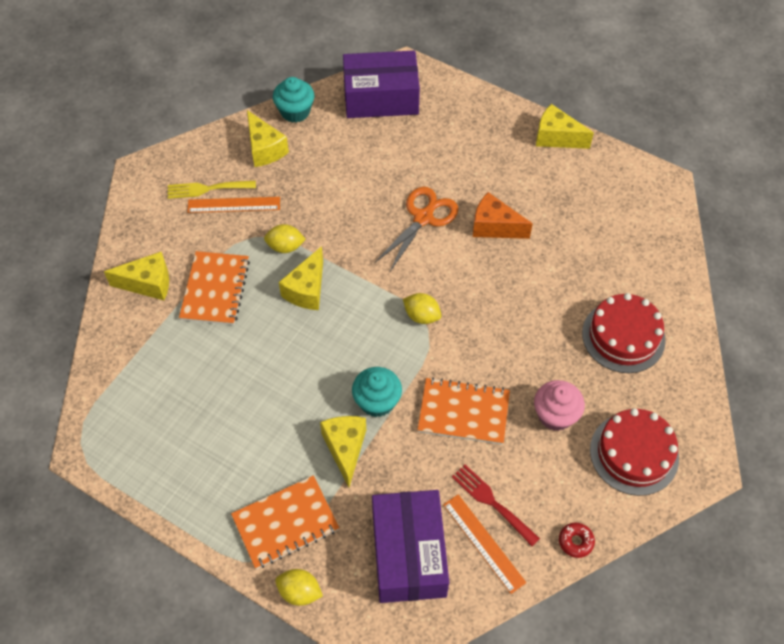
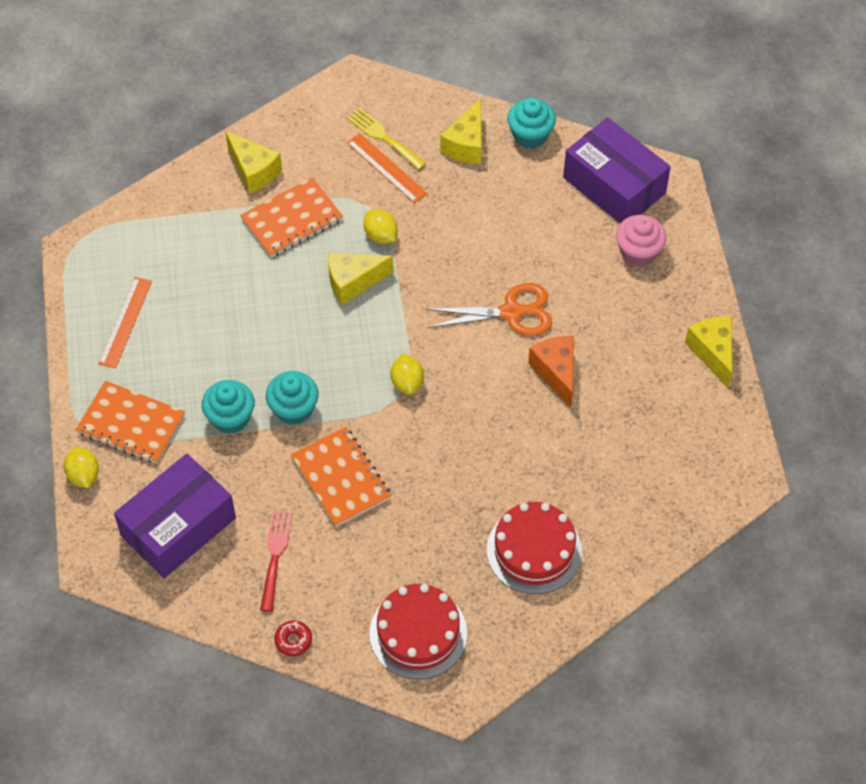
camera: 50 degrees right, 0 degrees up
(345, 449) = (230, 418): yellow cheese -> turquoise cupcake
(483, 543) = (233, 573): orange ruler -> orange ruler (125, 322)
(555, 415) = (401, 548): pink cupcake -> pink cupcake (638, 252)

